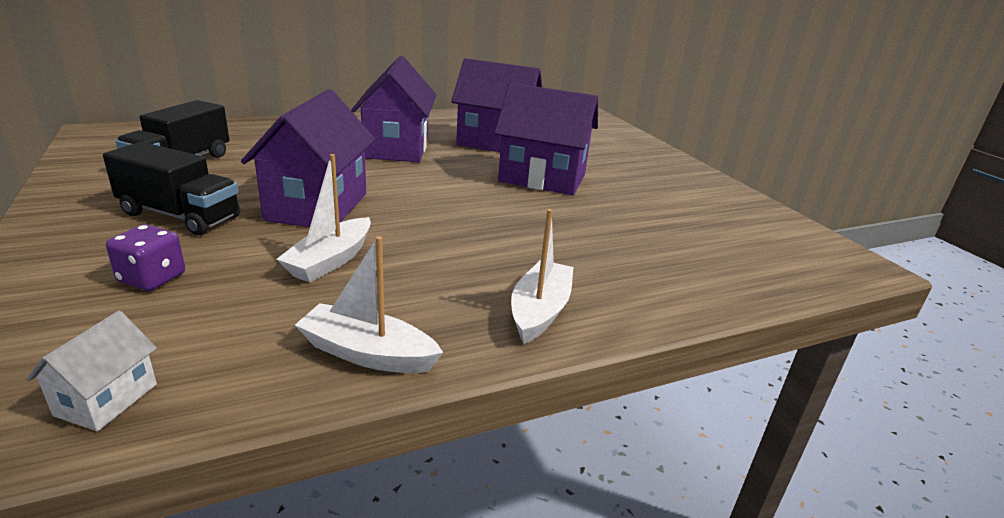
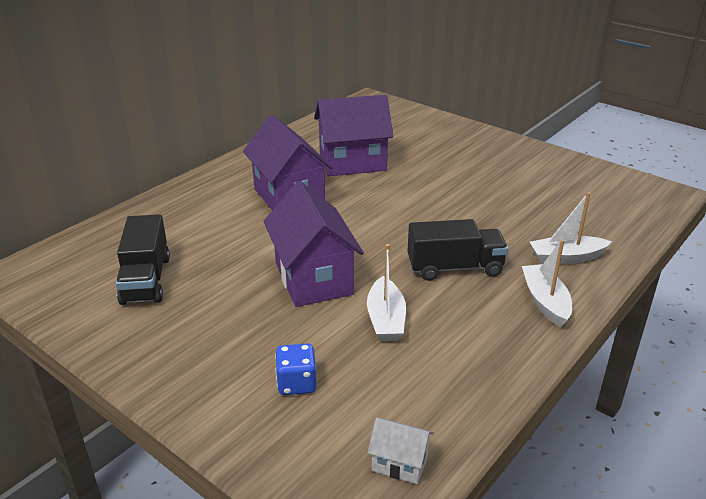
camera: 25 degrees left, 5 degrees up
(106, 399) = (399, 463): white house -> white house turned 60 degrees counterclockwise
(152, 278) = (296, 383): purple dice -> blue dice
(180, 216) = (231, 328): black truck -> black truck (455, 268)
(368, 353) = (492, 371): white boat -> white boat (566, 258)
(542, 178) = (426, 189): purple house -> none

